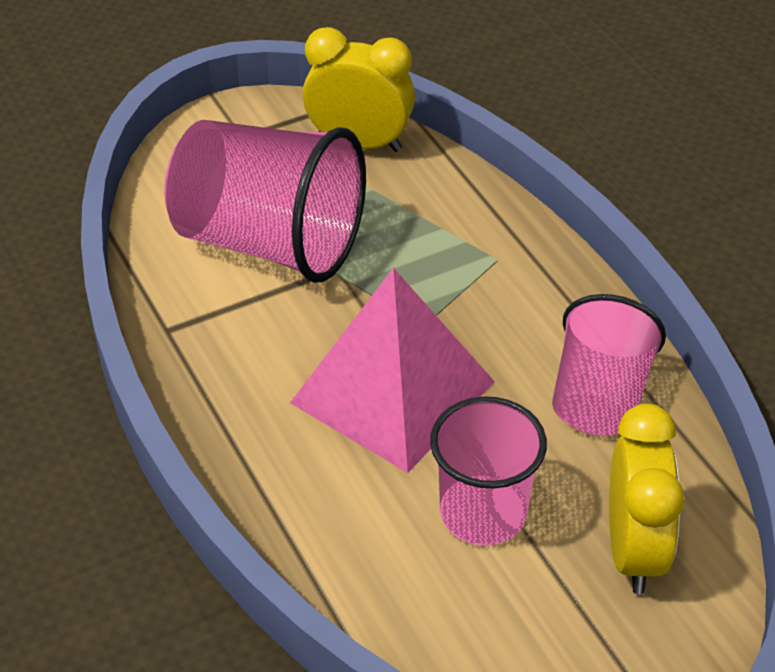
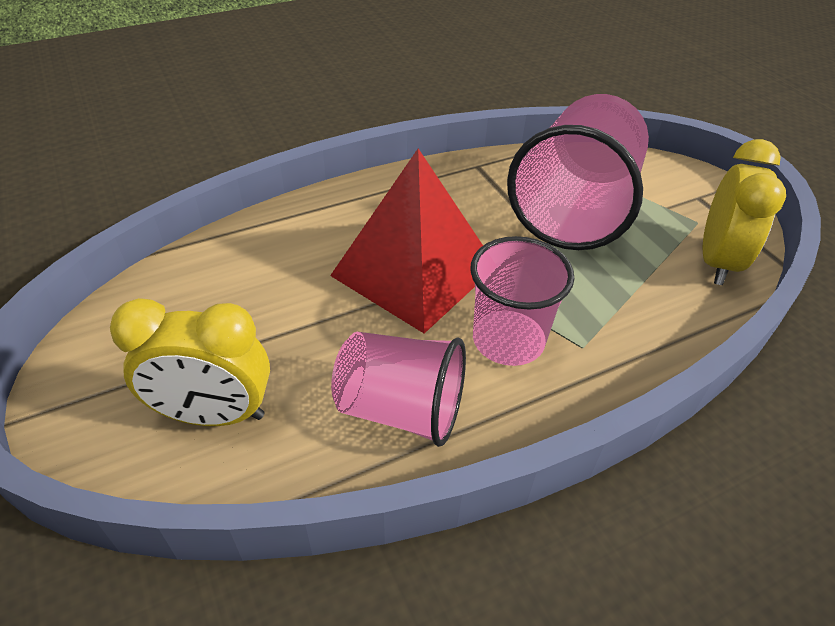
camera: 90 degrees right, 0 degrees up
(393, 392) = (414, 271): pink pyramid -> red pyramid
(483, 513) = (280, 316): pink cup -> pink cup (508, 340)

